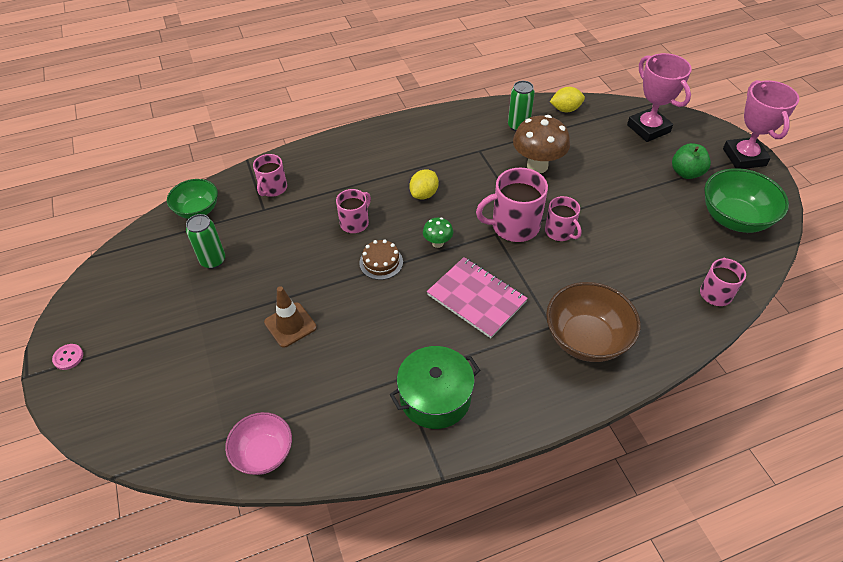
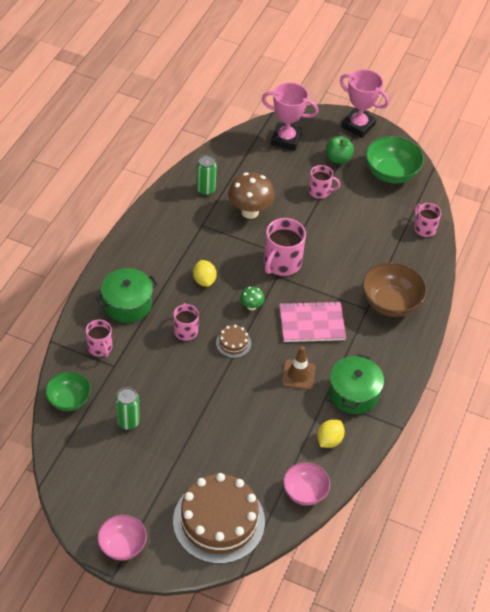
camera: 50 degrees left, 0 degrees up
(68, 357) = (122, 545): pink button -> pink bowl
(160, 408) = (219, 521): none -> brown cake
(290, 325) = (229, 419): brown traffic cone -> brown traffic cone (298, 375)
(337, 170) = (127, 304): none -> green pot
(560, 232) = (311, 248): pink mug -> pink mug (320, 191)
(565, 109) = (221, 157): yellow lemon -> yellow lemon (329, 440)

